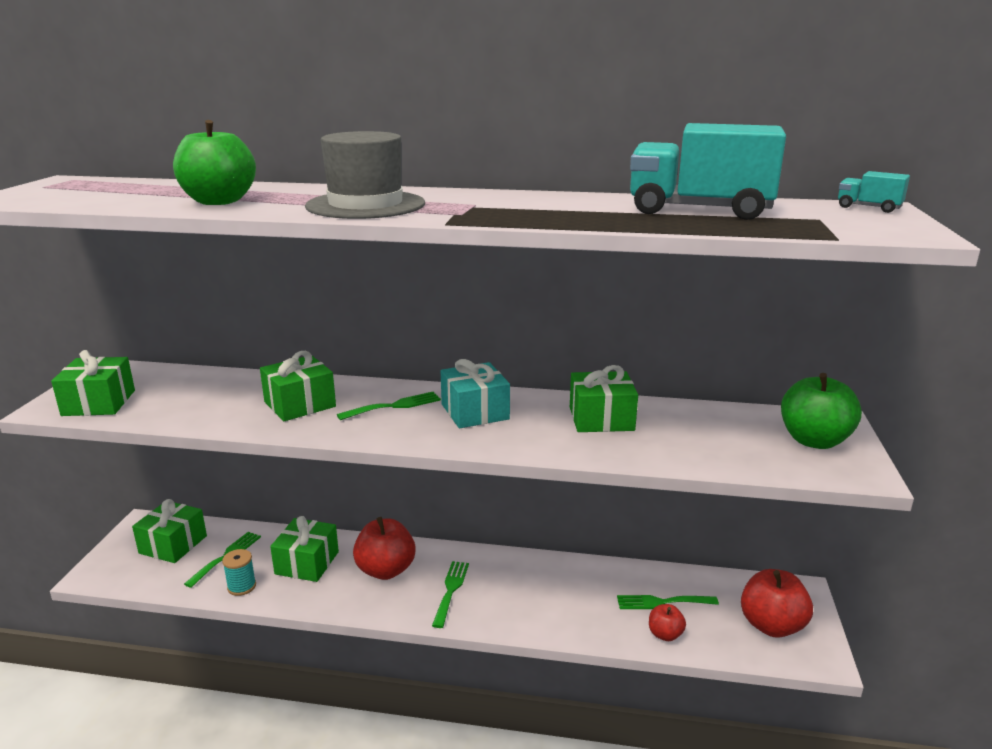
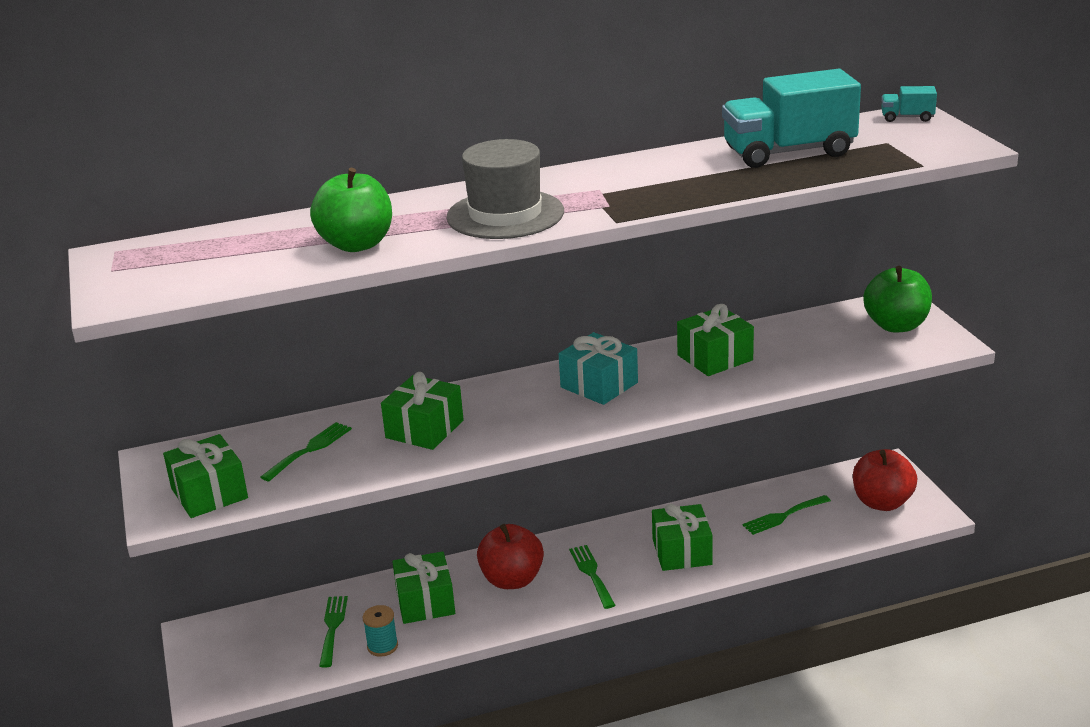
camera: 25 degrees left, 5 degrees up
(173, 544) = (258, 638): green gift -> green gift (682, 552)
(394, 406) = (518, 402): green fork -> green fork (310, 449)
(665, 634) = (805, 541): red apple -> none

